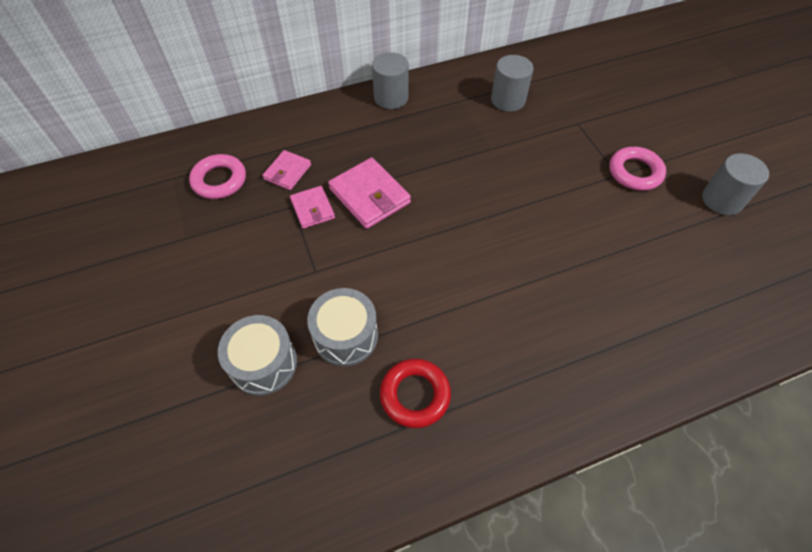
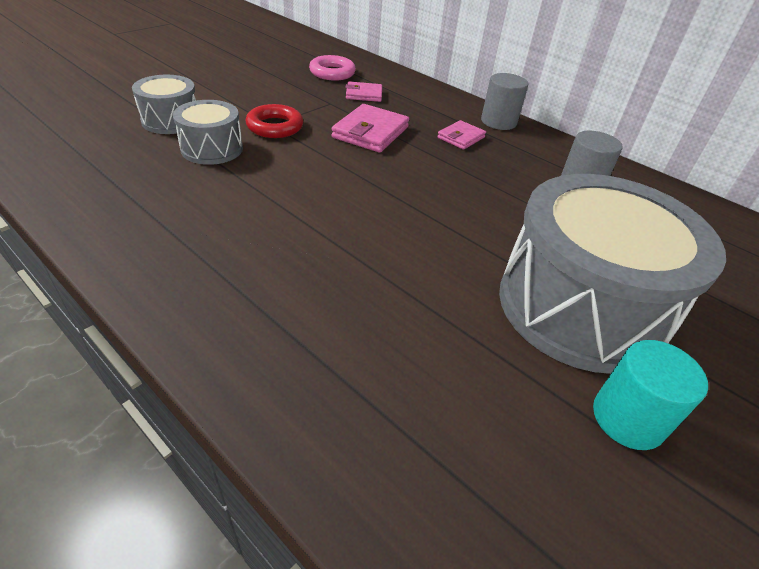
camera: 60 degrees right, 15 degrees down
(312, 209) = (334, 111): pink wallet -> pink wallet (461, 137)
(415, 395) = (162, 193): red ring -> red ring (275, 127)
(635, 172) = (580, 306): pink ring -> grey drum
(722, 200) = (628, 418): grey cylinder -> turquoise cylinder

